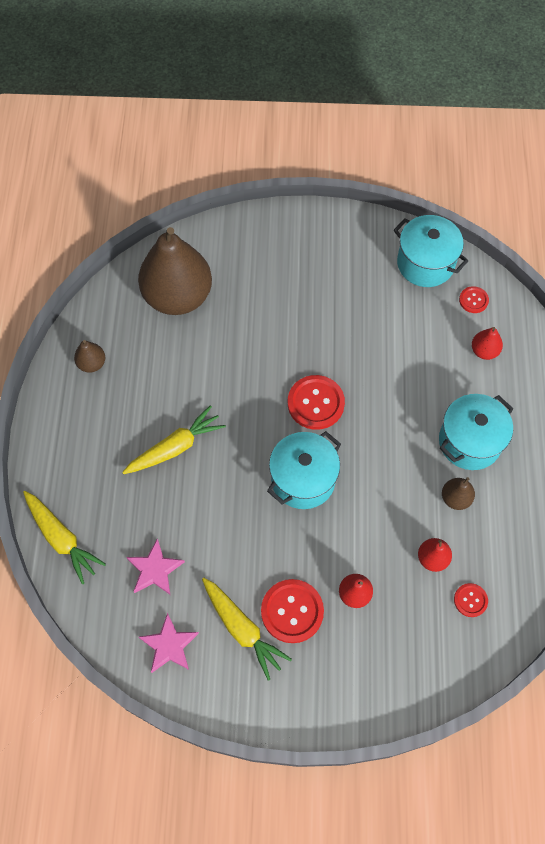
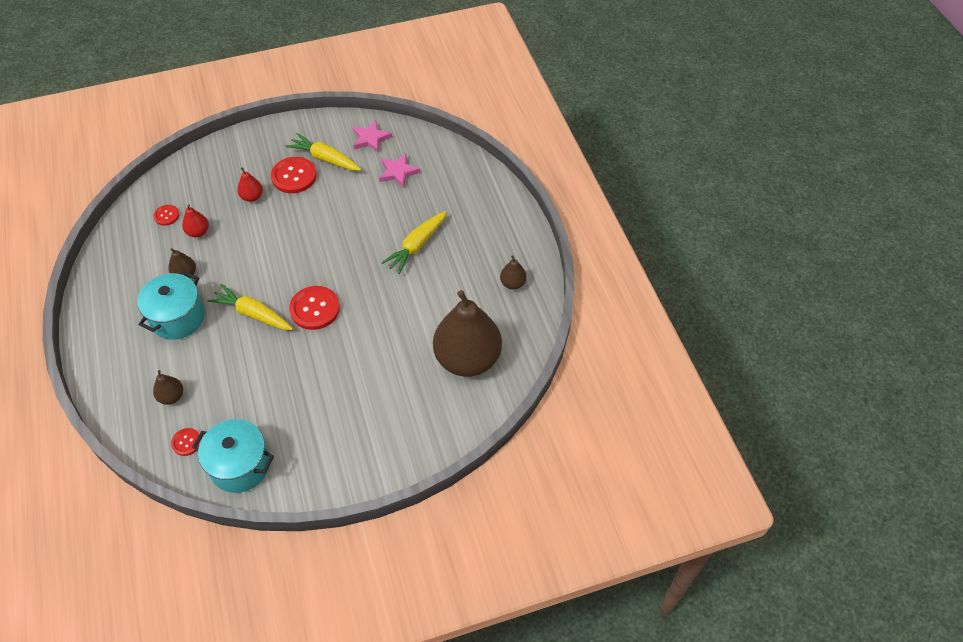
camera: 160 degrees right, 10 degrees down
(61, 538) = (471, 171): yellow carrot -> yellow carrot (253, 314)
(303, 479) = (309, 253): turquoise pot -> none
(484, 351) = (171, 396): red pear -> brown pear

